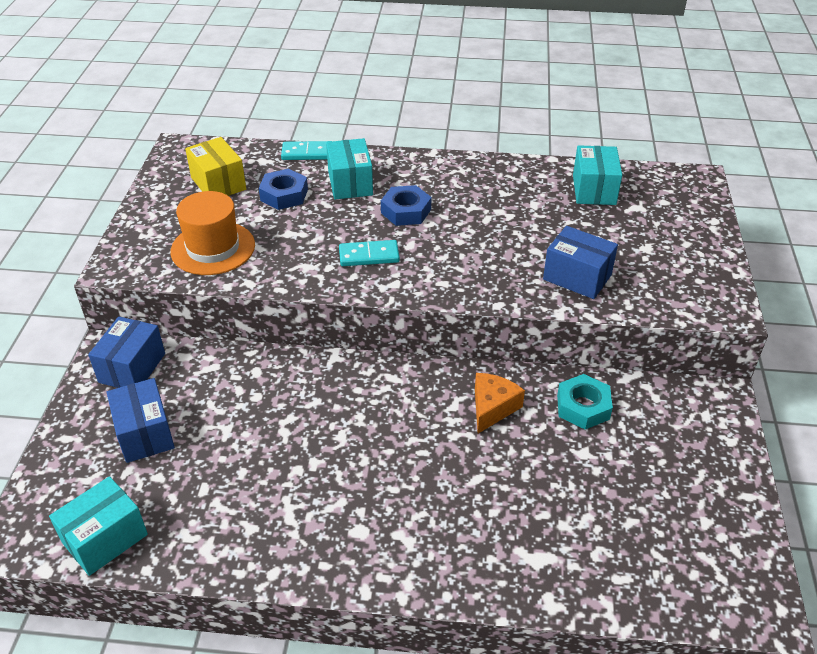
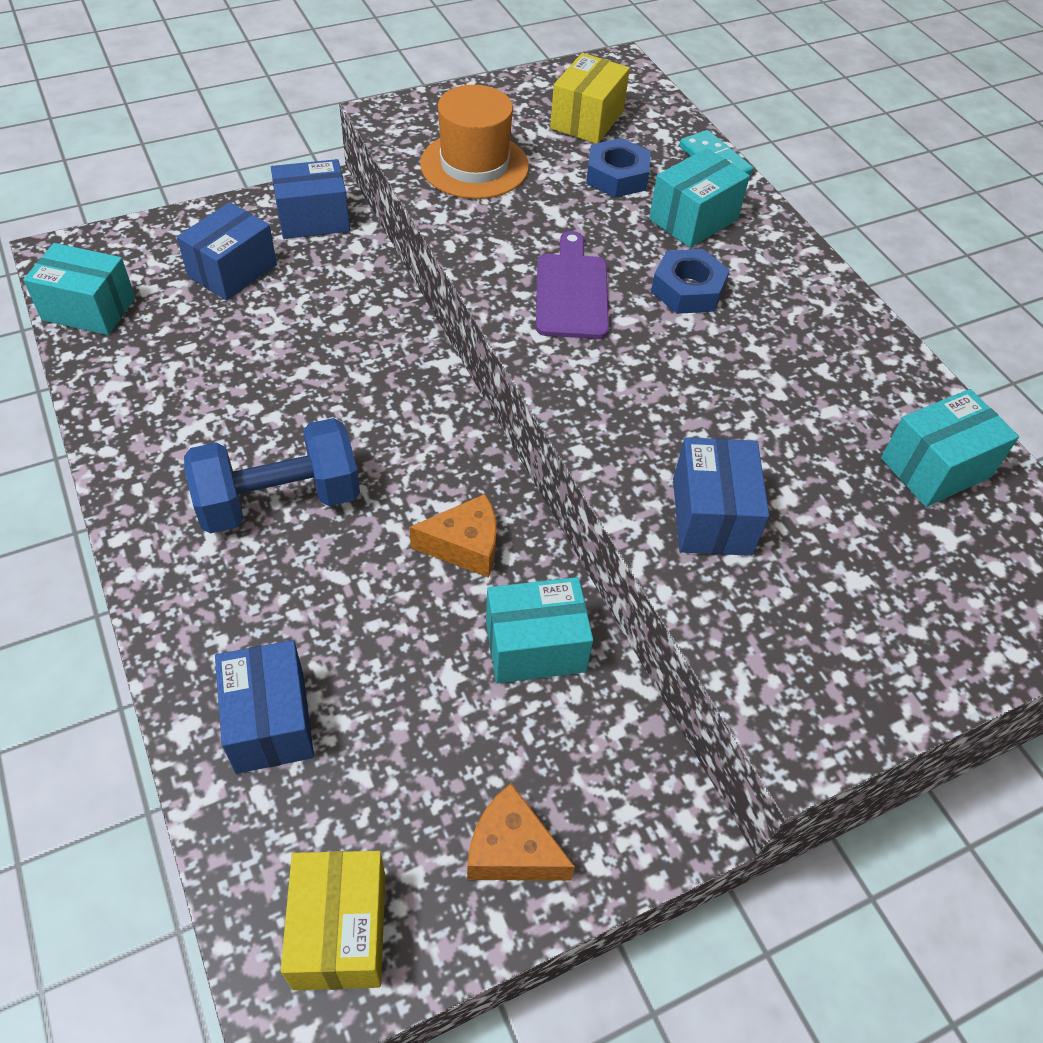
camera: 55 degrees right, 10 degrees up
(369, 255) = (571, 292): turquoise domino -> purple cutting board
(394, 486) = (279, 501): none -> blue dumbbell
(569, 554) = (270, 721): none -> blue box
(583, 407) = (535, 646): turquoise nut -> turquoise box
(707, 472) = (511, 850): none -> orange cheese
(725, 569) = (340, 930): none -> yellow box

